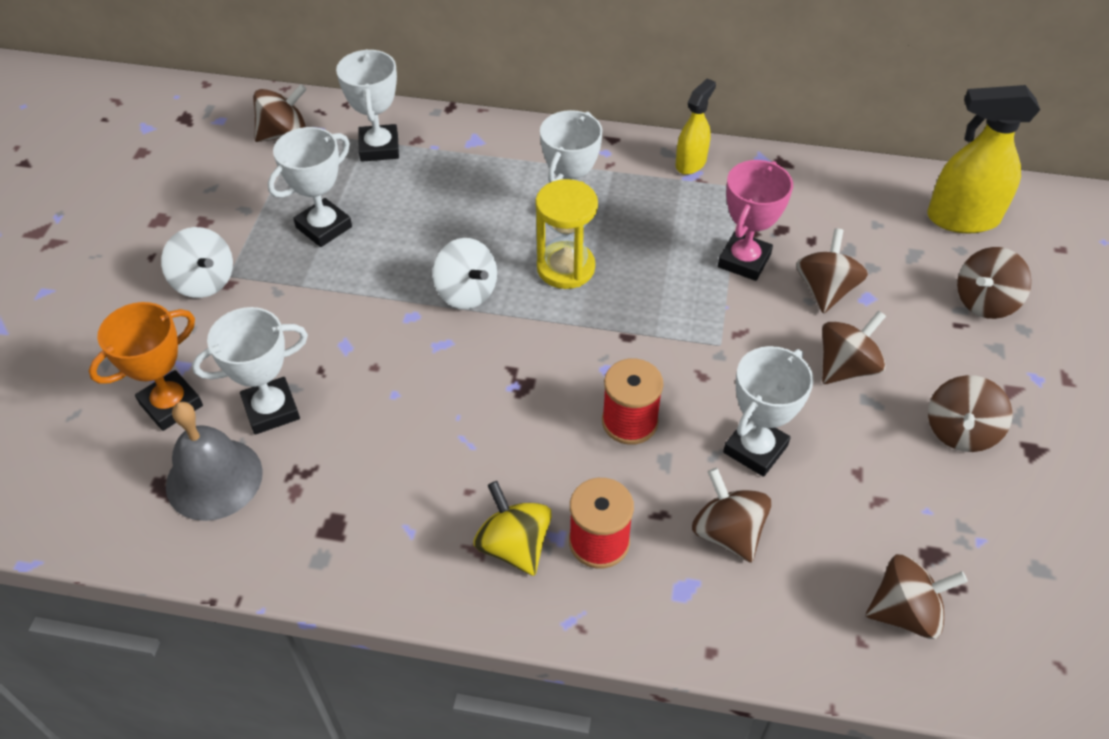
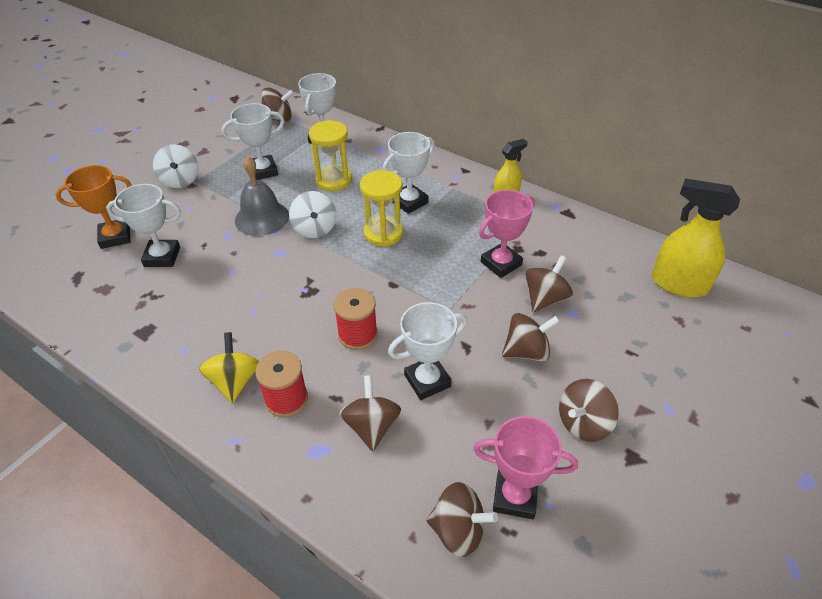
camera: 25 degrees right, 5 degrees down
(214, 479) = (106, 282): grey bell -> grey bell (262, 218)
(440, 210) = (333, 180): none -> yellow hourglass
(940, 547) = (515, 497): none -> pink trophy
(985, 302) = (660, 343): brown spinning top -> none

